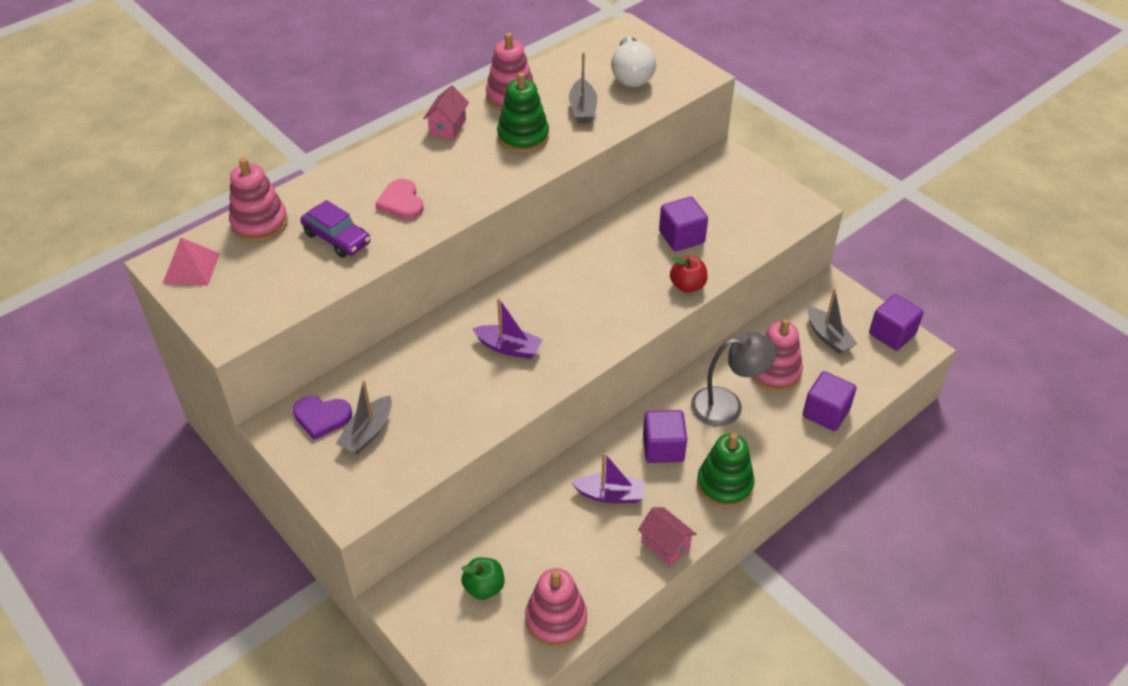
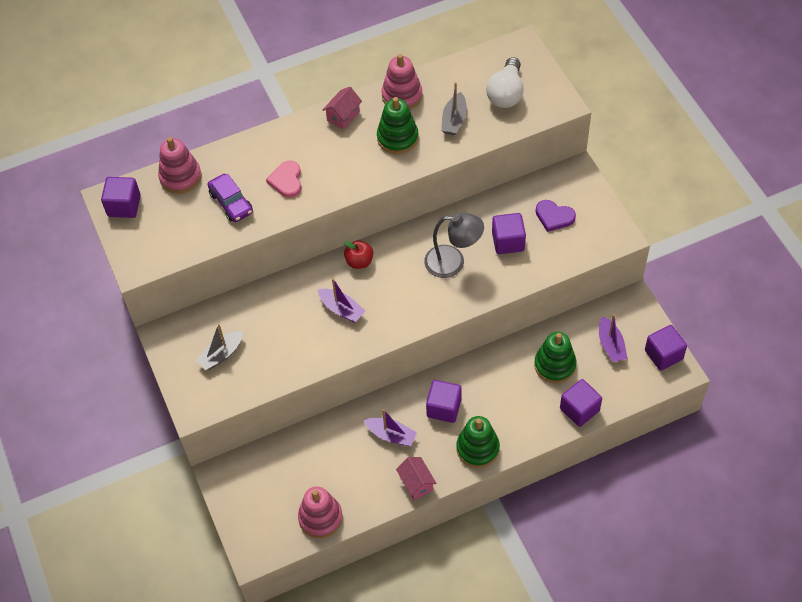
camera: 20 degrees right, 10 degrees up
(191, 268) = (124, 206): pink pyramid -> purple cube
(321, 417) = (194, 335): purple heart -> purple heart (554, 217)
(484, 587) = (279, 482): green apple -> none
(687, 286) = (495, 287): red apple -> red apple (359, 261)
(727, 405) = (506, 385): grey lamp -> grey lamp (453, 262)
(775, 372) = (555, 365): pink stacking toy -> green stacking toy
(828, 337) = (611, 345): grey boat -> purple boat

